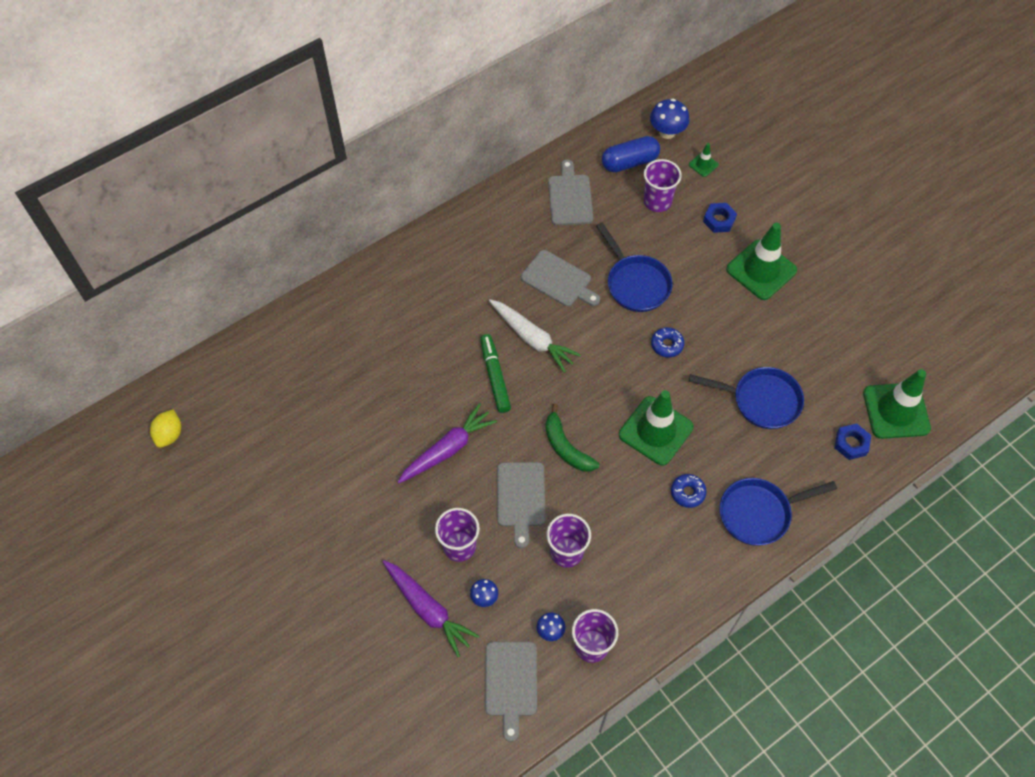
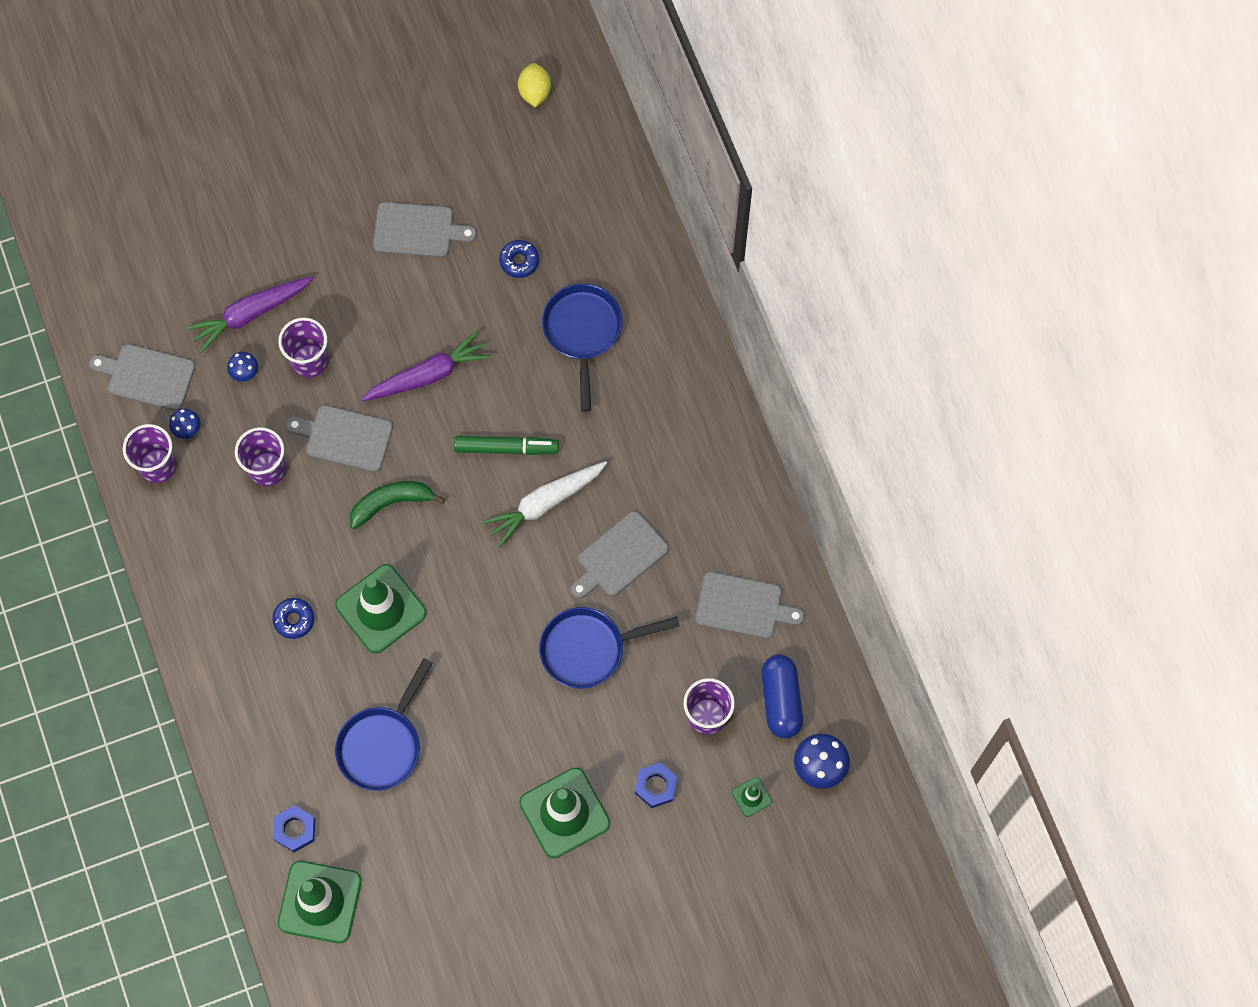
camera: 105 degrees right, 10 degrees up
(169, 434) = (534, 92): yellow lemon -> yellow lemon turned 60 degrees clockwise
(318, 492) = (418, 230): none -> grey cutting board
(447, 449) = (428, 374): purple carrot -> purple carrot turned 90 degrees counterclockwise
(667, 345) = (490, 658): blue donut -> blue donut (519, 261)
(759, 513) = (244, 690): blue pan -> blue pan (582, 332)

